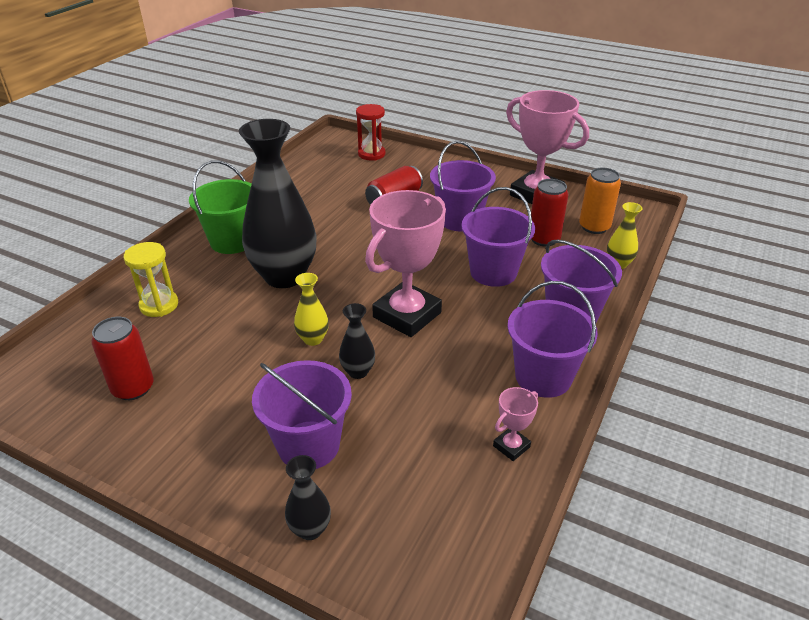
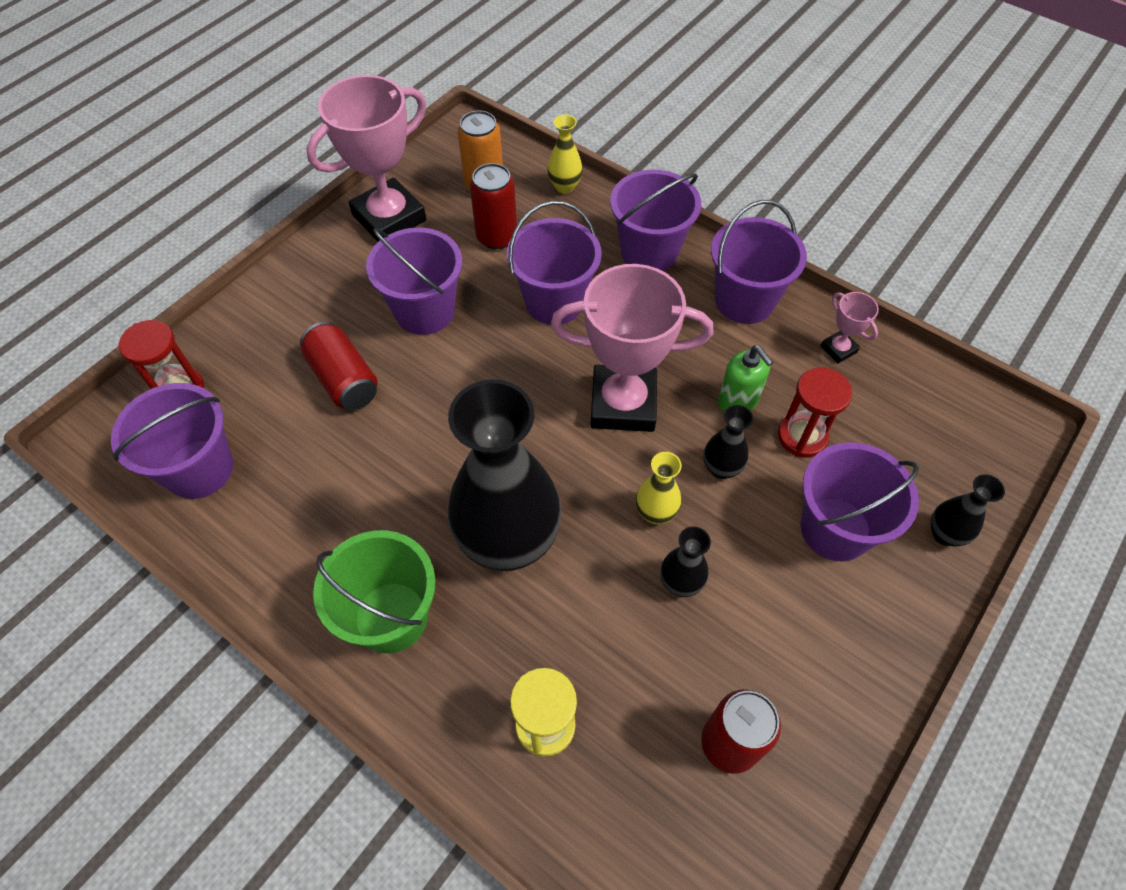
camera: 80 degrees left, 20 degrees up
(255, 356) = (680, 583): none -> black vase
(321, 169) = (199, 469): none -> purple bucket
(400, 421) = (802, 436): none -> red hourglass
(407, 315) = (623, 404): pink trophy -> pink trophy turned 45 degrees counterclockwise
(428, 378) = (738, 400): none -> green soap dispenser

